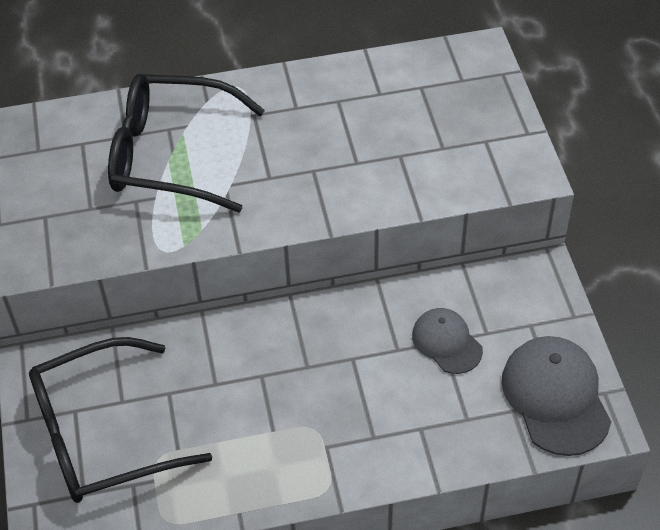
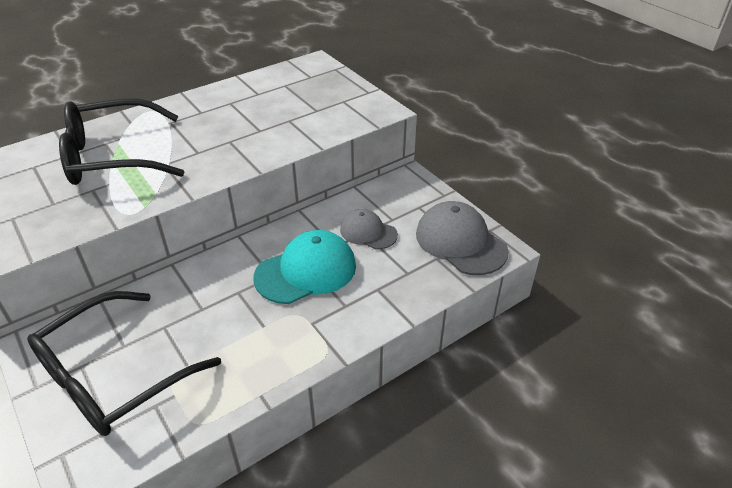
camera: 25 degrees left, 10 degrees down
(348, 374) = (306, 271): none -> turquoise cap

